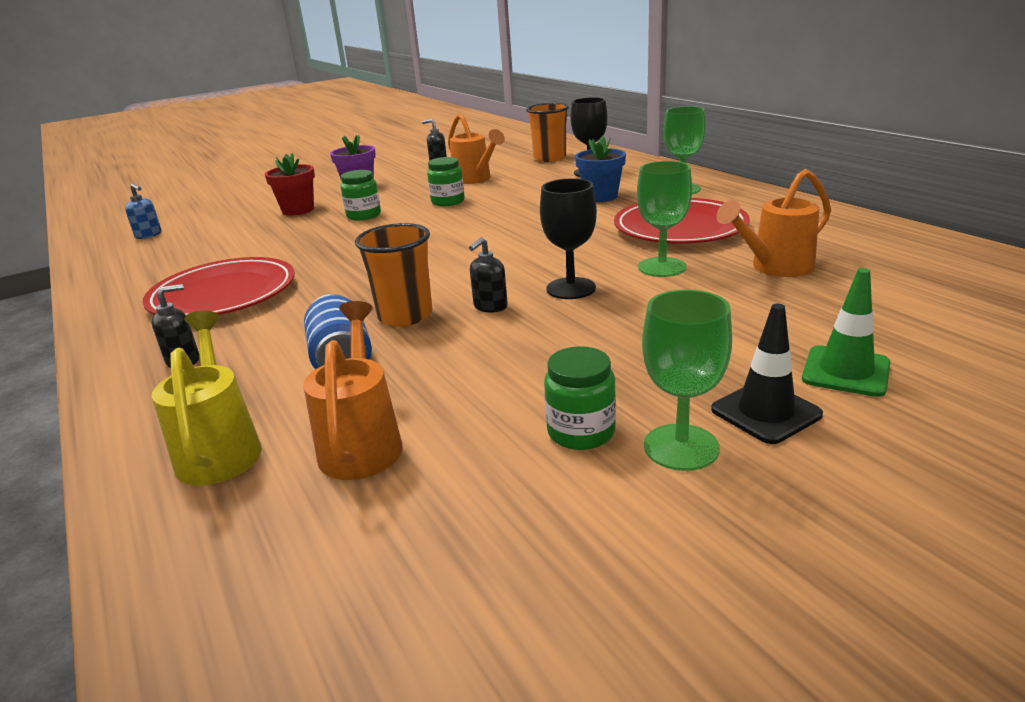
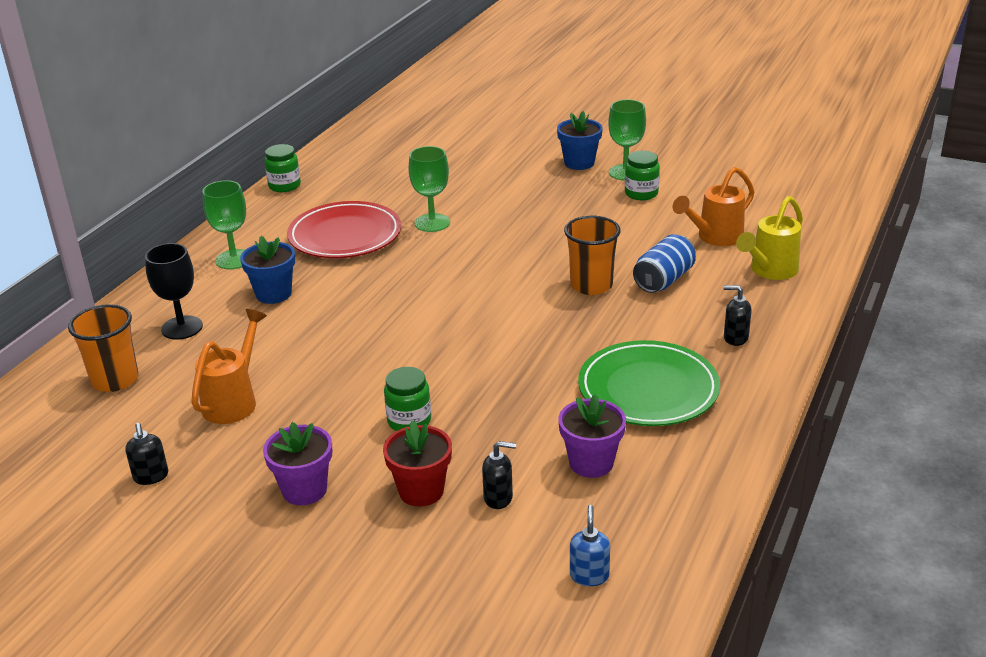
camera: 125 degrees left, 5 degrees up
(211, 255) = (591, 463): none -> purple flower pot
(223, 295) = (648, 389): red plate -> green plate
(448, 202) = (331, 382): green jar -> green jar (284, 186)
(490, 307) = (548, 260): black soap dispenser -> black soap dispenser (498, 498)
(571, 288) = (494, 243): black goblet -> none
(765, 412) = (579, 163): black traffic cone -> blue flower pot
(775, 268) = (405, 189): orange watering can -> none
(845, 371) = (524, 154): green traffic cone -> none

